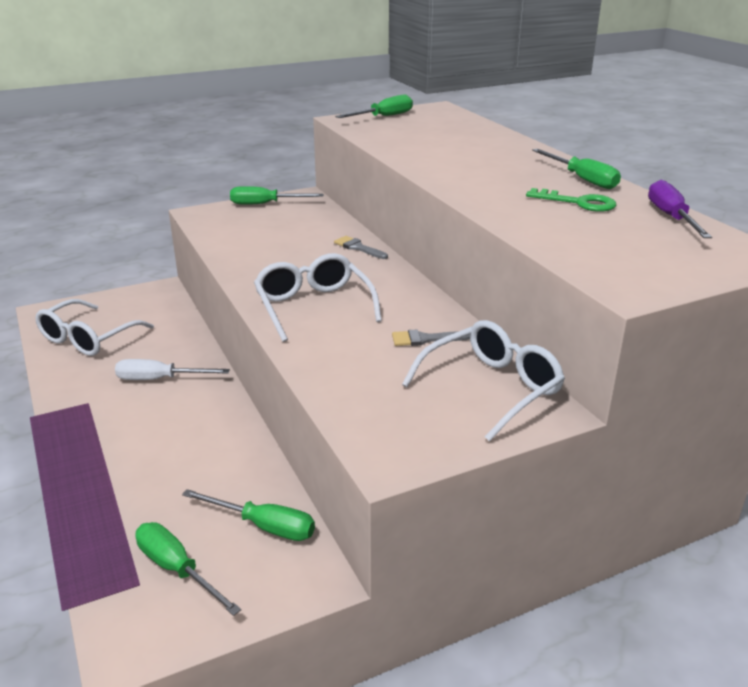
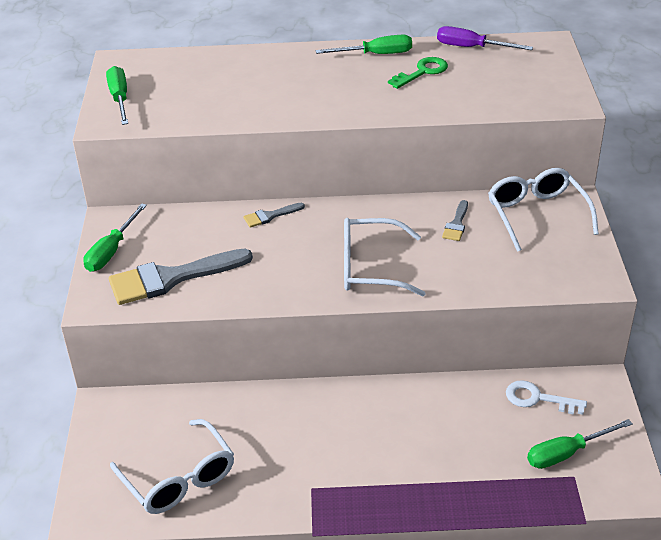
camera: 65 degrees left, 10 degrees up
(159, 379) = (299, 431): white screwdriver -> none
(243, 230) = (171, 278): none -> grey brush
(264, 526) = (538, 399): green screwdriver -> white key

